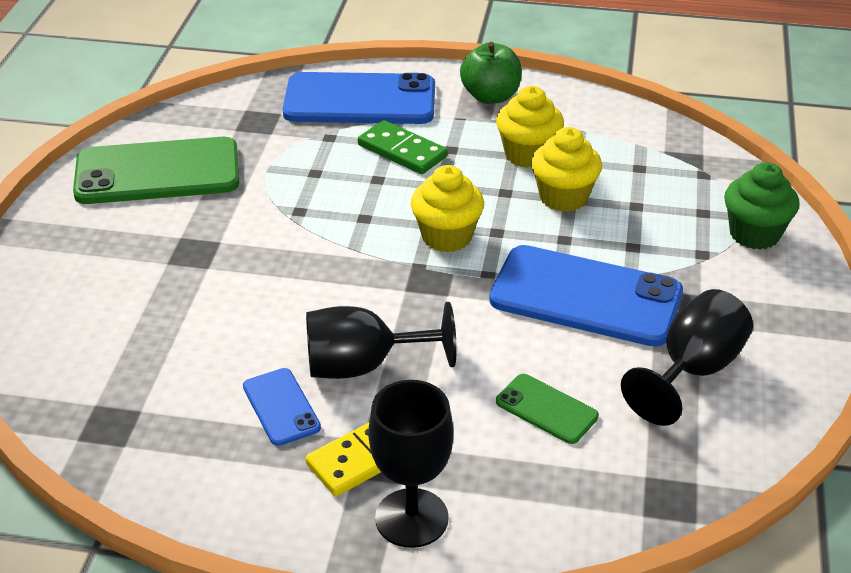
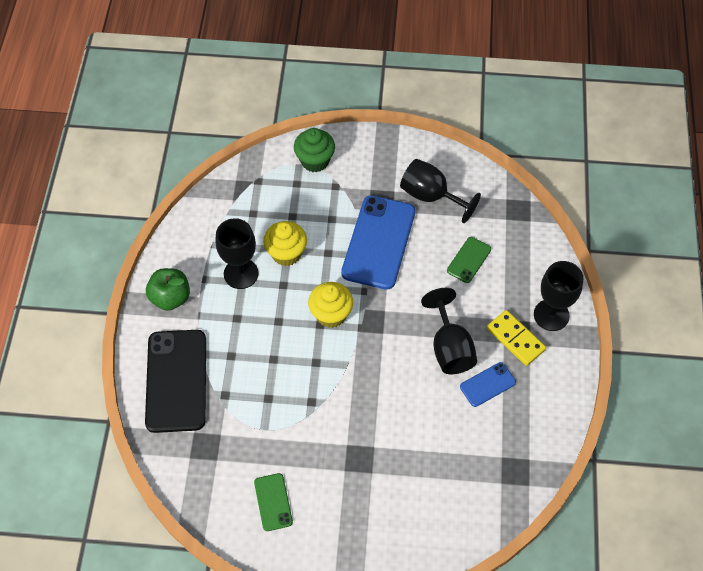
camera: 95 degrees left, 20 degrees up
(157, 172) = (273, 502): green phone -> green phone, size x0.48
(360, 100) = (176, 381): blue phone -> black phone
(402, 151) = (240, 347): green domino -> none
(528, 154) = (241, 273): yellow cupcake -> black goblet

